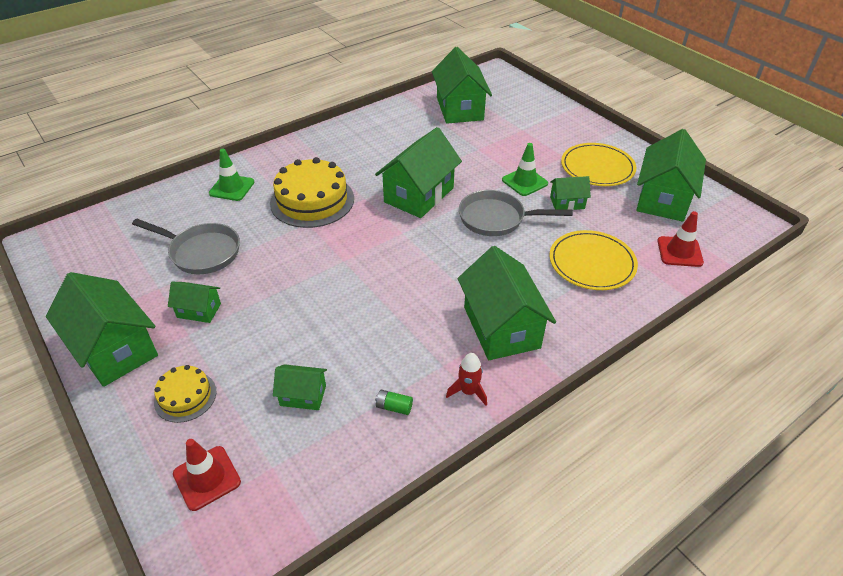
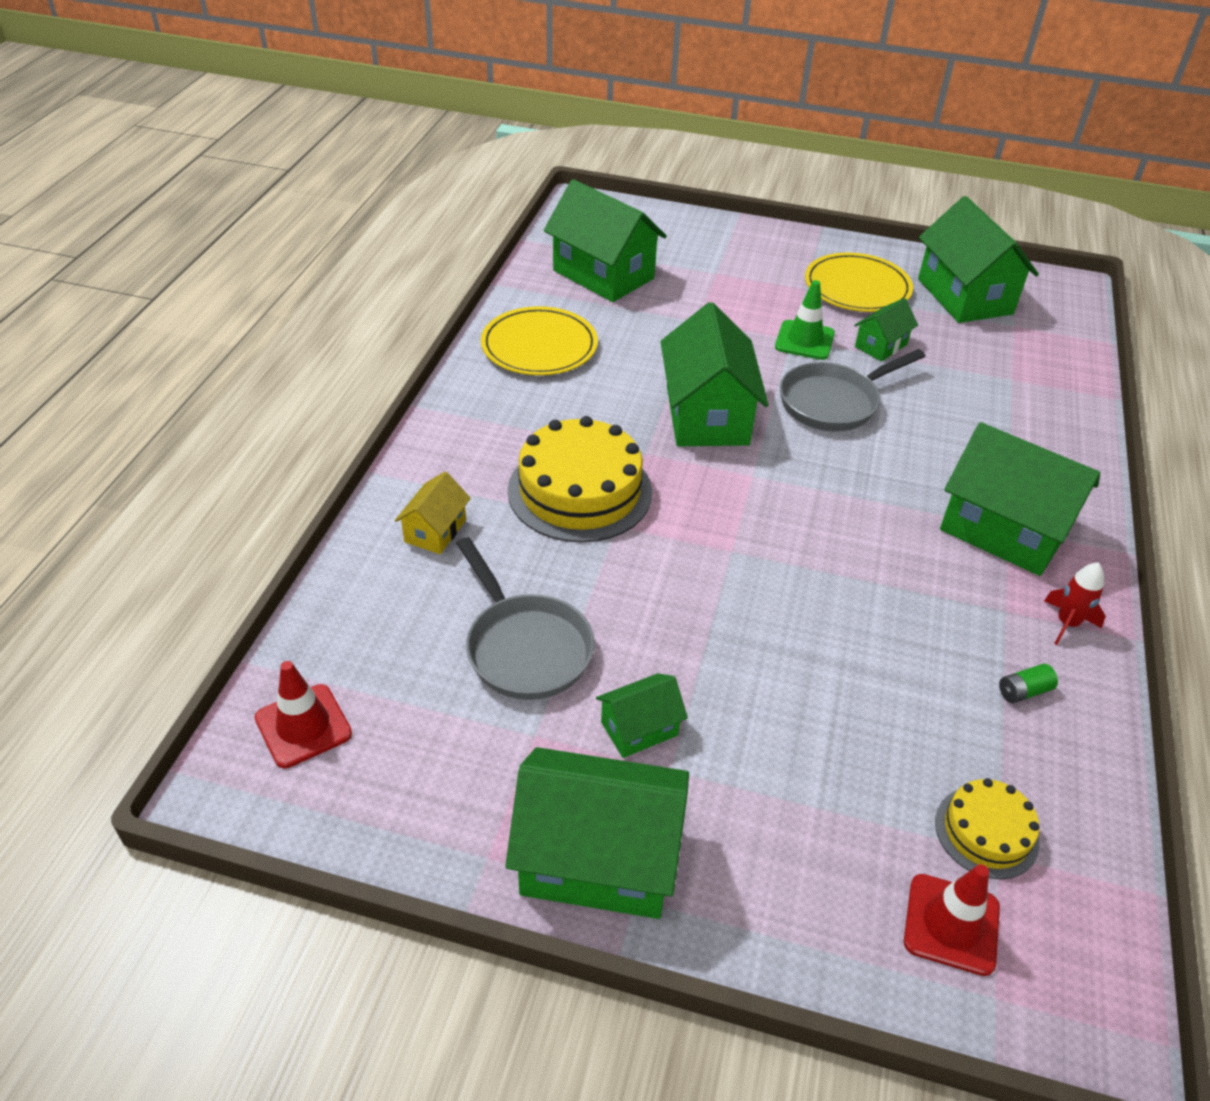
camera: 40 degrees left, 0 degrees up
(185, 396) = (785, 849): yellow cake -> yellow cake (986, 832)
(201, 252) = (525, 648): grey pan -> grey pan turned 75 degrees clockwise
(232, 188) = (435, 531): green traffic cone -> yellow house
(303, 395) = (916, 747): green house -> none
(592, 263) = (992, 406): yellow plate -> yellow plate (539, 346)
(679, 252) = (1051, 351): red traffic cone -> red traffic cone (303, 726)

